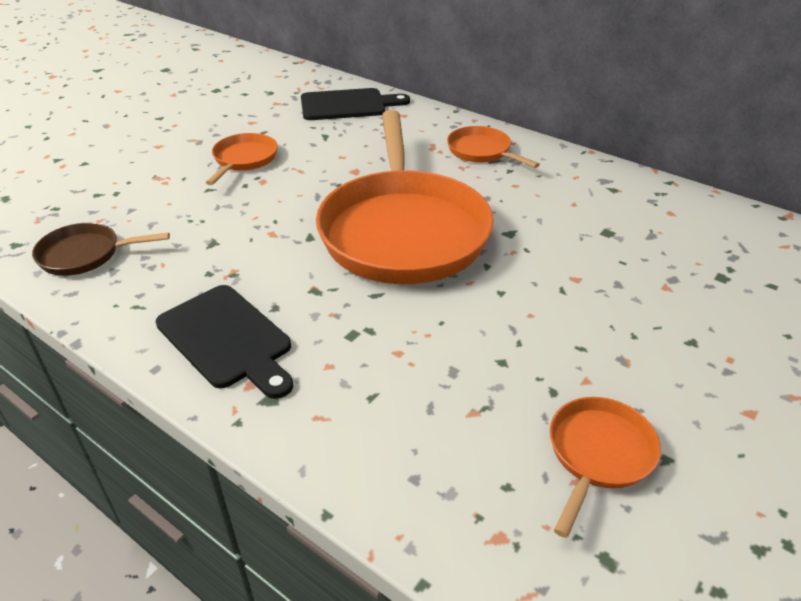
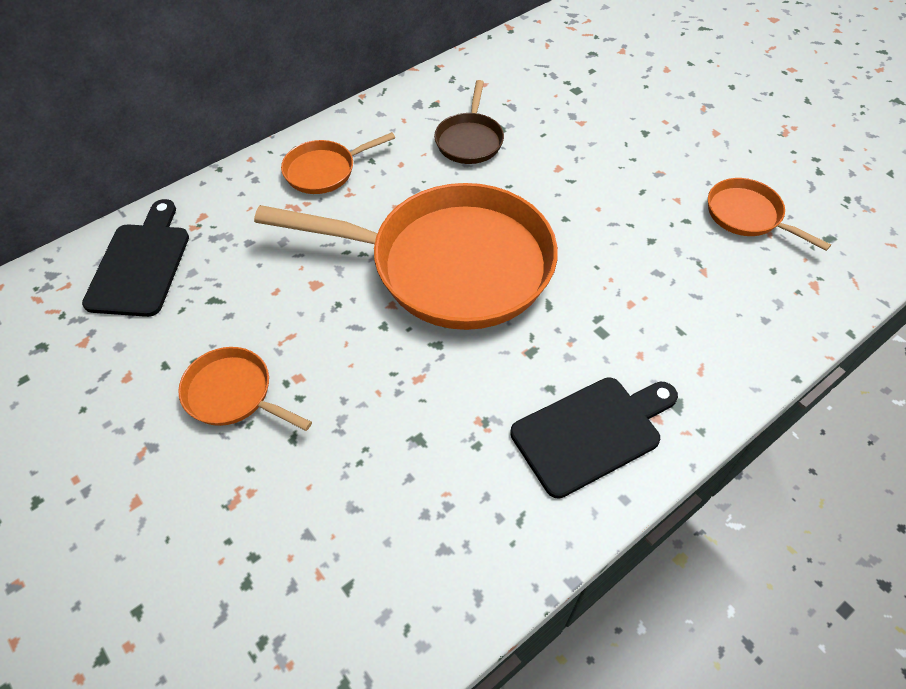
camera: 75 degrees left, 15 degrees up
(85, 255) = (399, 586): brown pan -> brown pan (469, 140)

